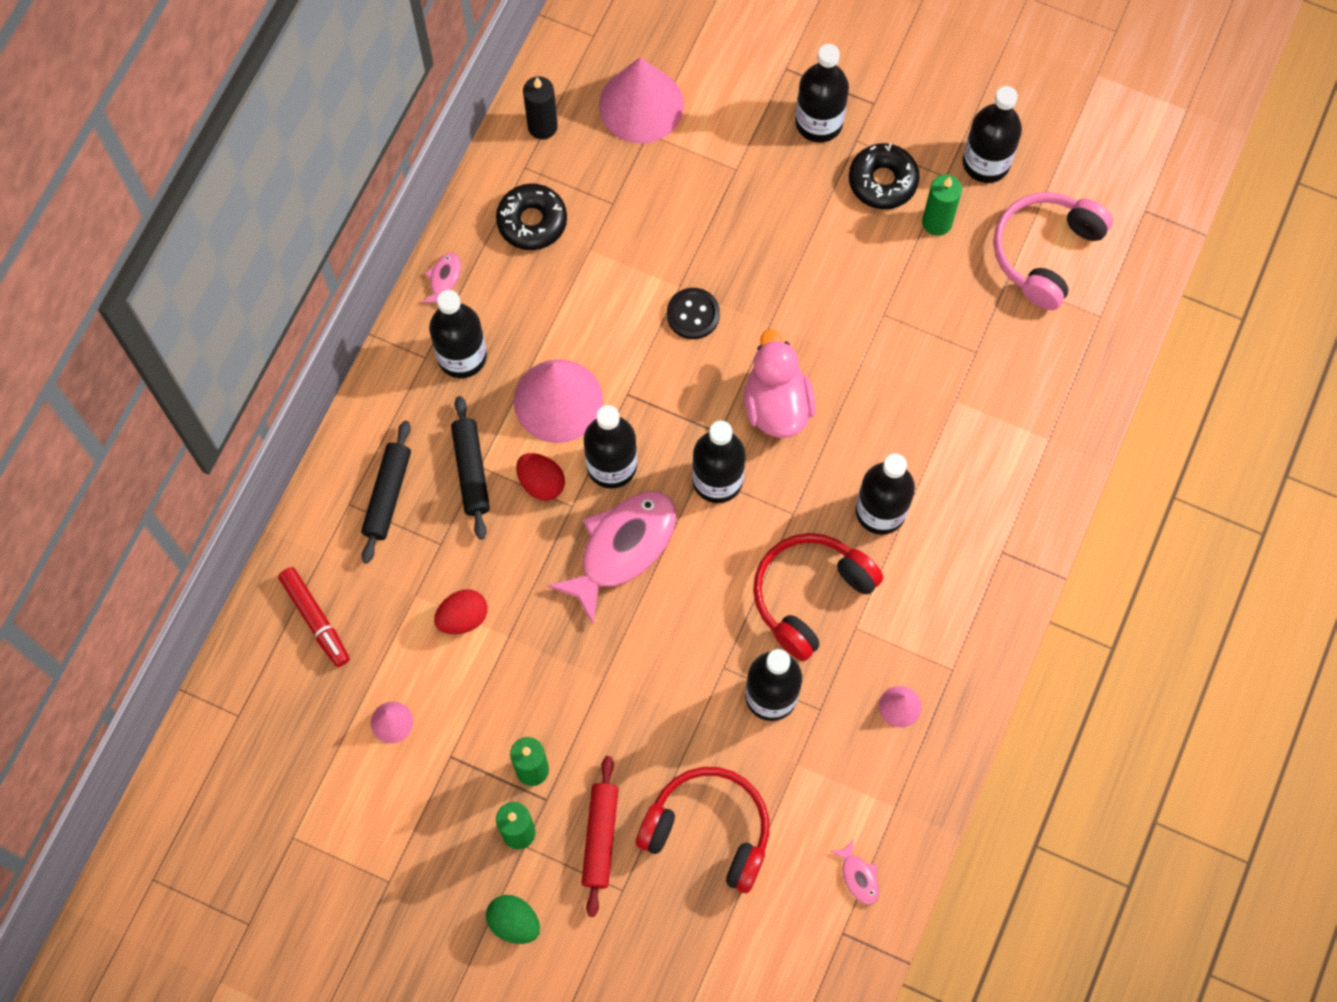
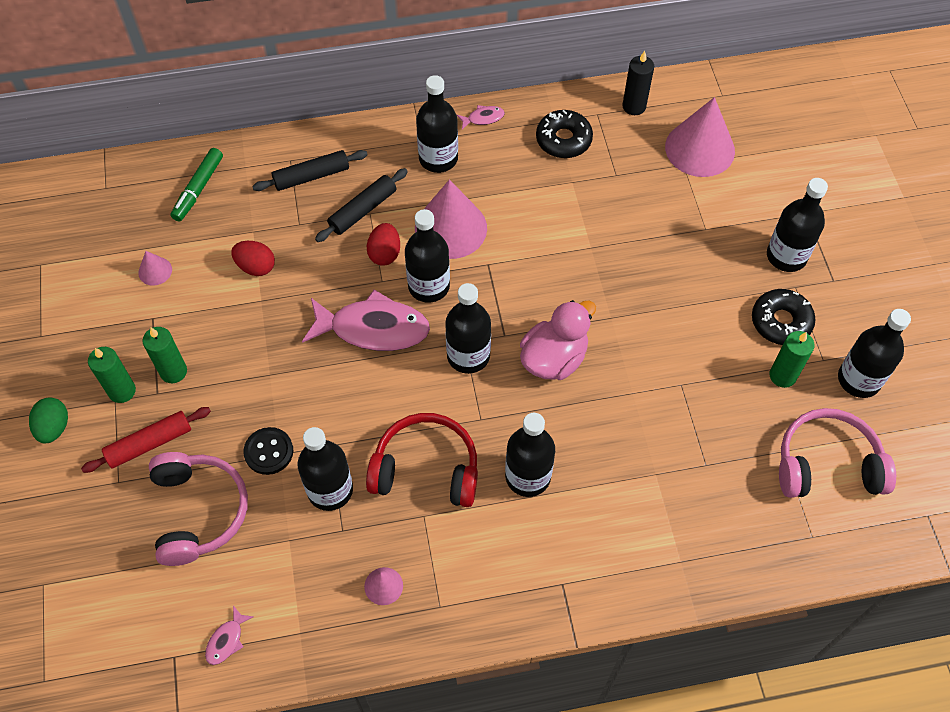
camera: 55 degrees right, 10 degrees down
(315, 619) = (198, 189): red marker -> green marker
(693, 314) = (578, 267): black button -> black button (269, 452)
(708, 831) = (198, 511): red headphones -> pink headphones

